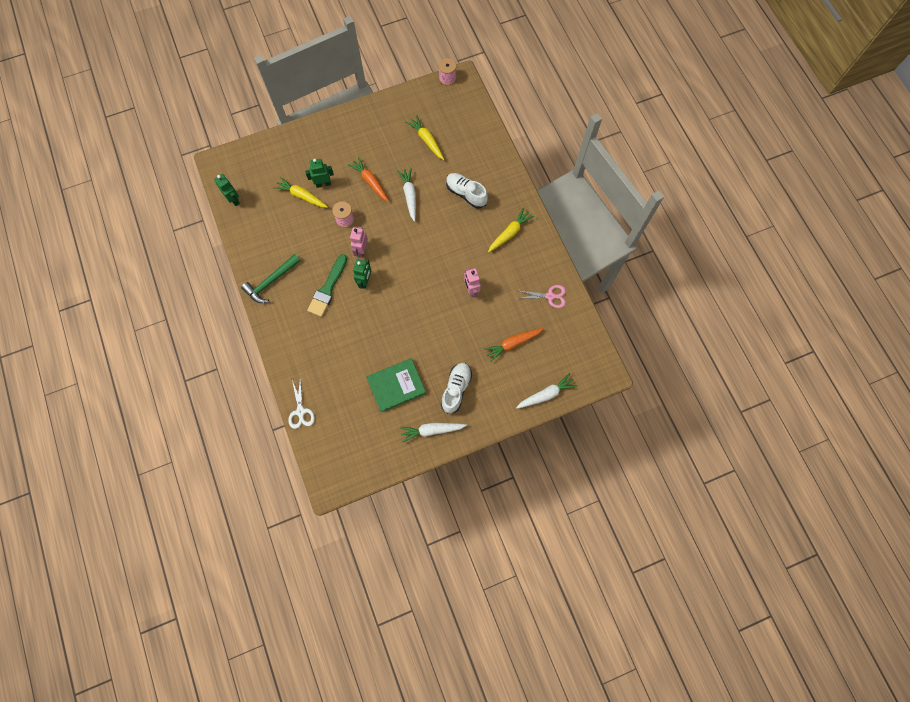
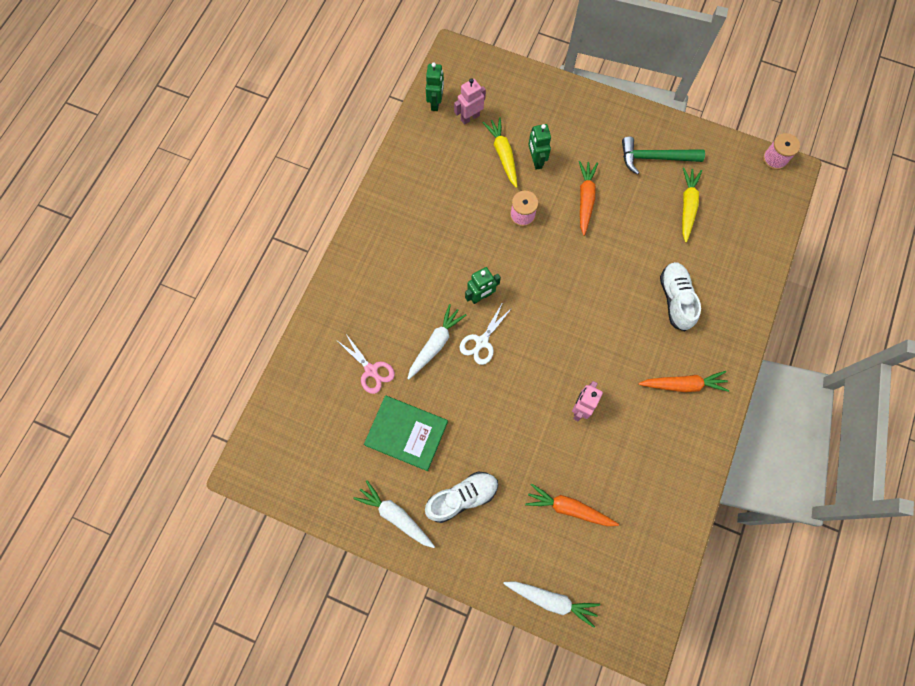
camera: 45 degrees right, 0 degrees up
(271, 281) = (391, 214): green hammer -> green hammer (655, 158)
(300, 412) = (292, 369): white scissors -> white scissors (481, 342)
(323, 184) = (536, 160): green robot -> green robot turned 135 degrees counterclockwise
(328, 288) = (437, 270): green brush -> none
(361, 250) = (508, 261): pink robot -> pink robot (470, 117)
(409, 196) = (612, 249): white carrot -> white carrot (435, 344)
(509, 233) = (683, 384): yellow carrot -> orange carrot
(550, 296) = (662, 496): pink scissors -> pink scissors (371, 371)

